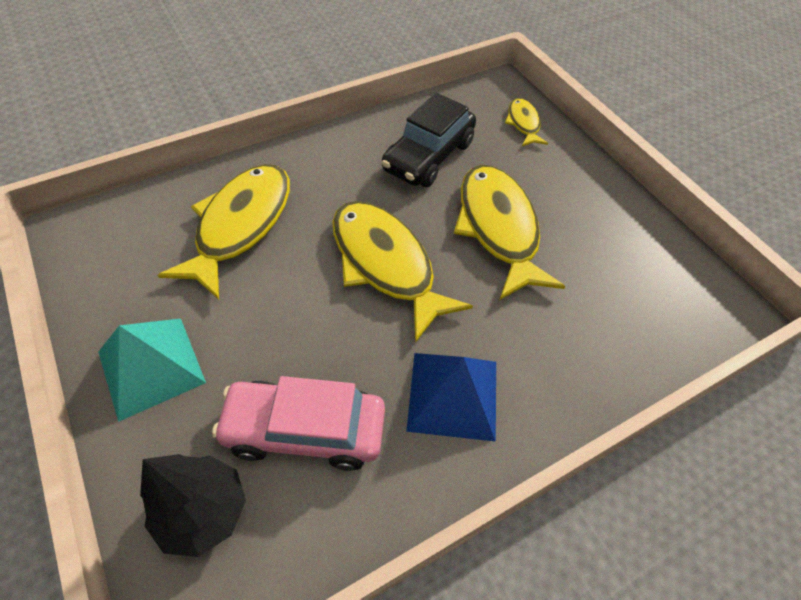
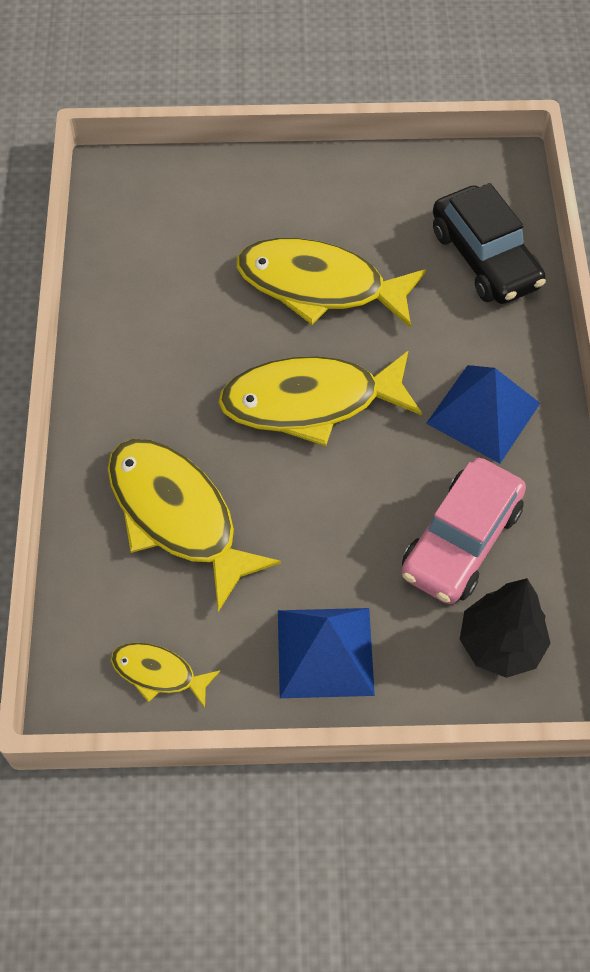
camera: 60 degrees left, 5 degrees up
(151, 366) = (325, 652): turquoise pyramid -> blue pyramid
(428, 156) = (181, 297): black car -> black car (485, 258)
(523, 123) = (186, 187): yellow fish -> yellow fish (158, 673)

